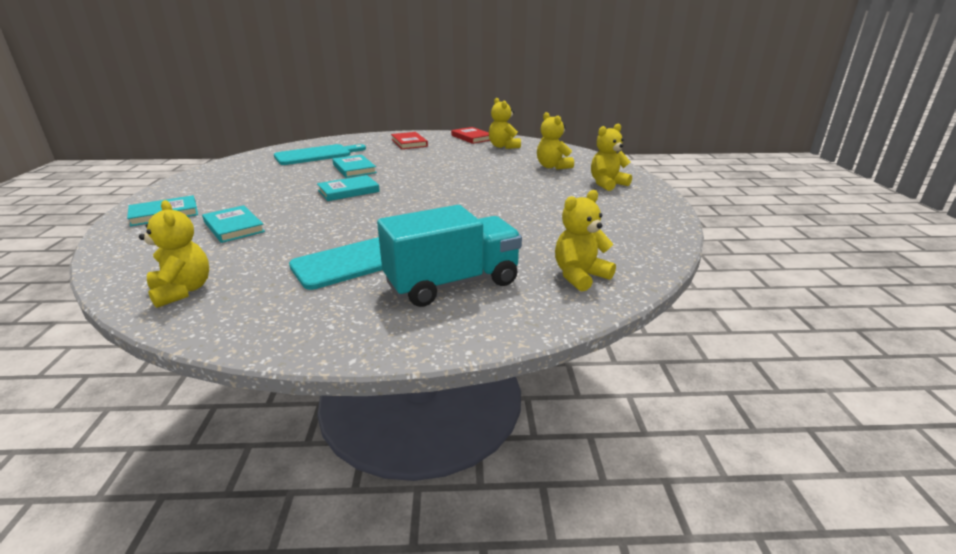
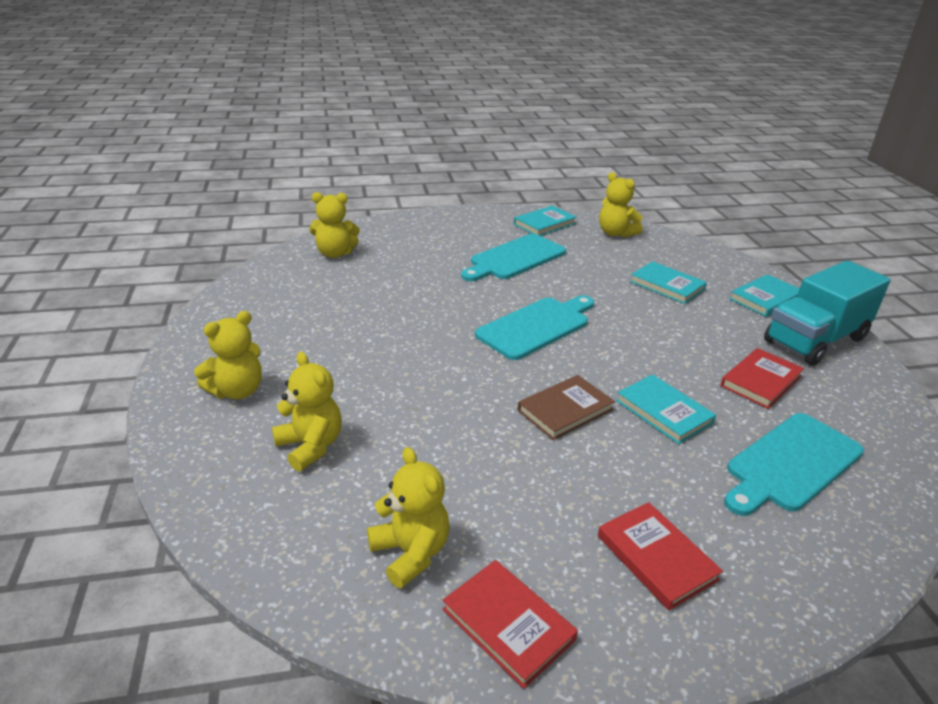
camera: 170 degrees right, 5 degrees up
(275, 175) = (761, 381): none -> red book
(348, 191) = (613, 349): turquoise book -> turquoise book (544, 224)
(392, 204) = (536, 326): none -> turquoise cutting board
(410, 171) = (565, 410): none -> brown book
(452, 283) = (433, 245): turquoise truck -> turquoise truck (815, 340)
(579, 276) = (335, 253): yellow teddy bear -> yellow teddy bear turned 45 degrees clockwise

